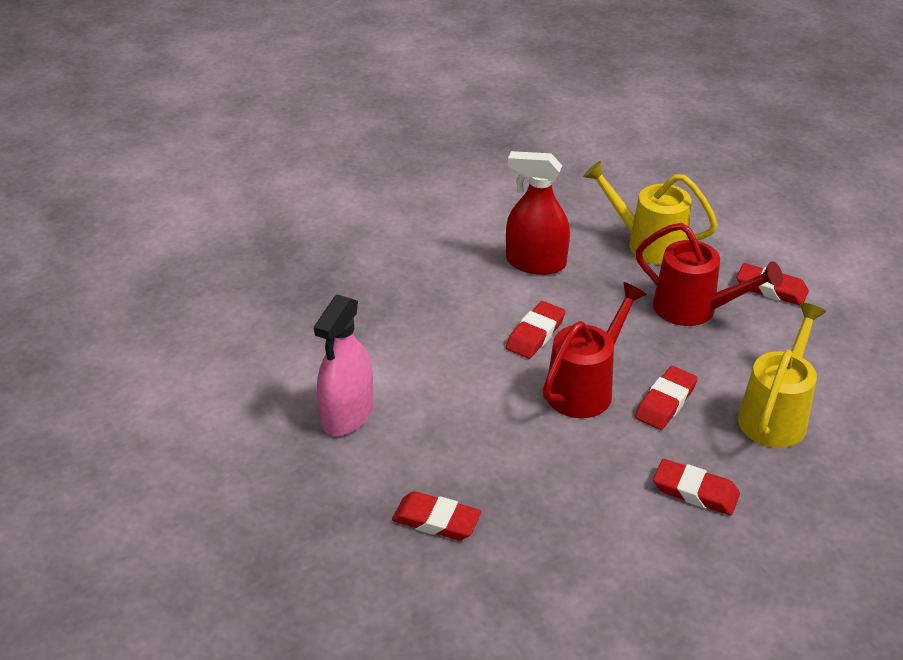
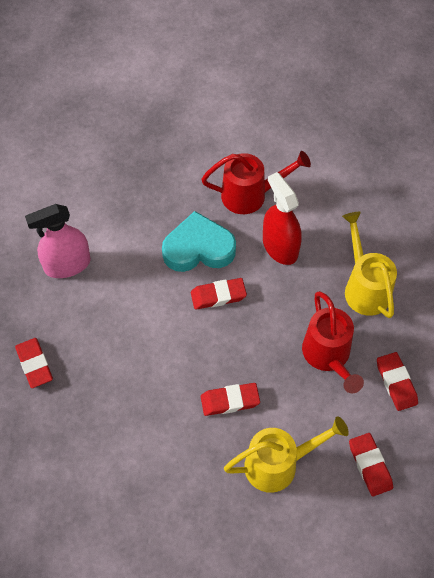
camera: 45 degrees right, 20 degrees up
(463, 312) = (198, 248): none -> turquoise heart
(585, 388) = (200, 353): red watering can -> red watering can (251, 195)
(695, 491) = (173, 467): red eraser -> red eraser (370, 465)

